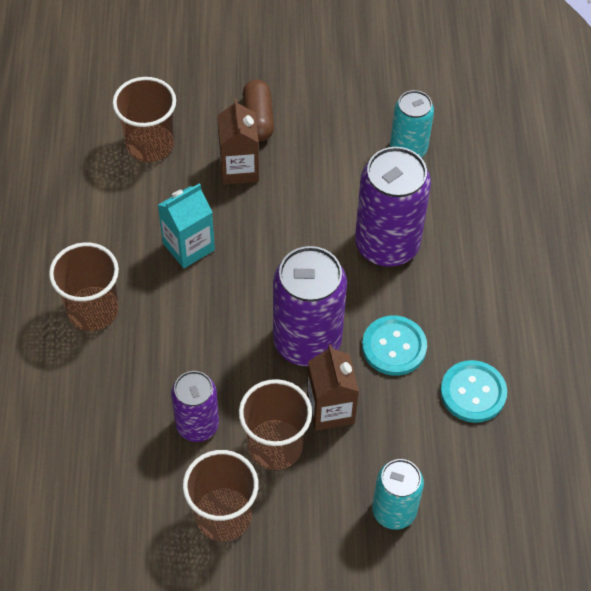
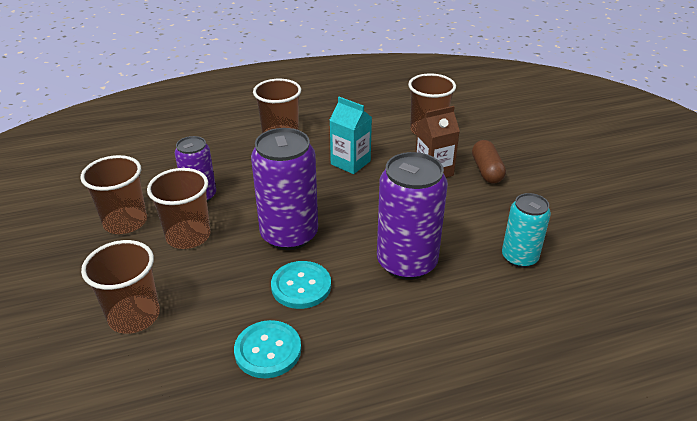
camera: 75 degrees right, 20 degrees down
(258, 119) = (486, 171): brown capsule -> brown capsule turned 75 degrees counterclockwise
(330, 409) = (228, 259): brown carton -> none
(394, 511) = (134, 316): turquoise can -> brown cup

